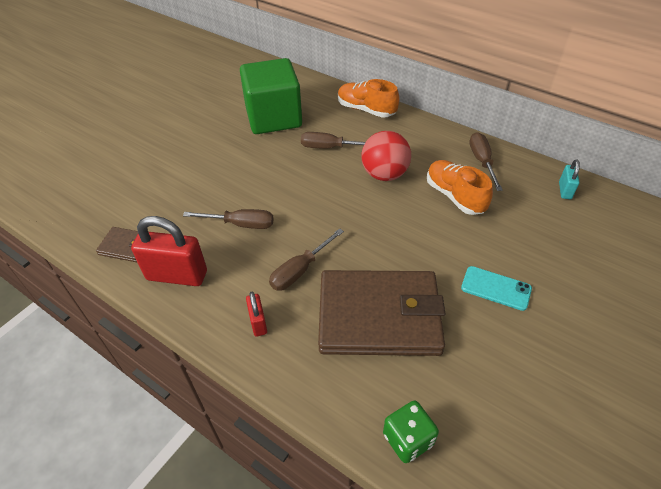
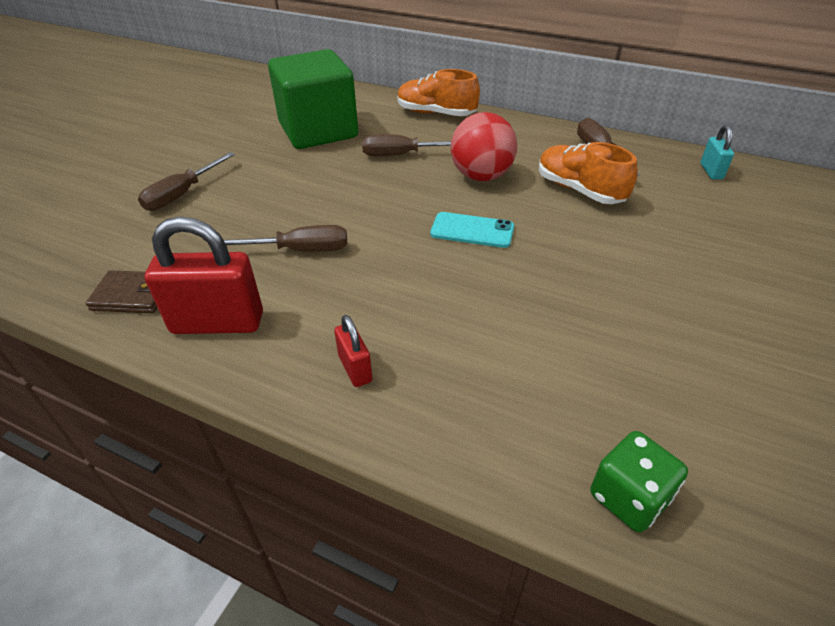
camera: 10 degrees left, 5 degrees down
(300, 270) = (400, 295): brown screwdriver -> brown screwdriver (182, 194)
(379, 316) = (529, 338): brown wallet -> none
(496, 288) = (673, 285): turquoise phone -> turquoise phone (472, 230)

